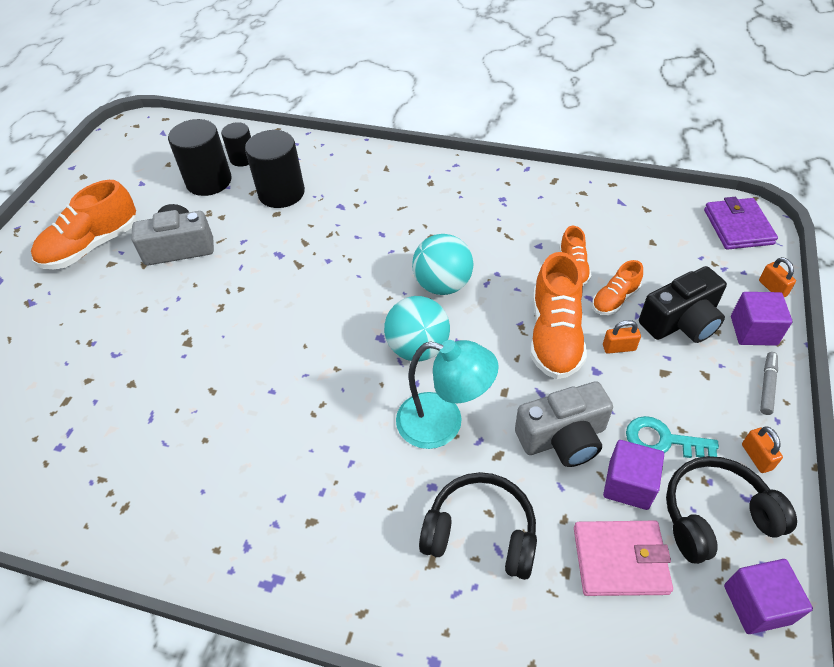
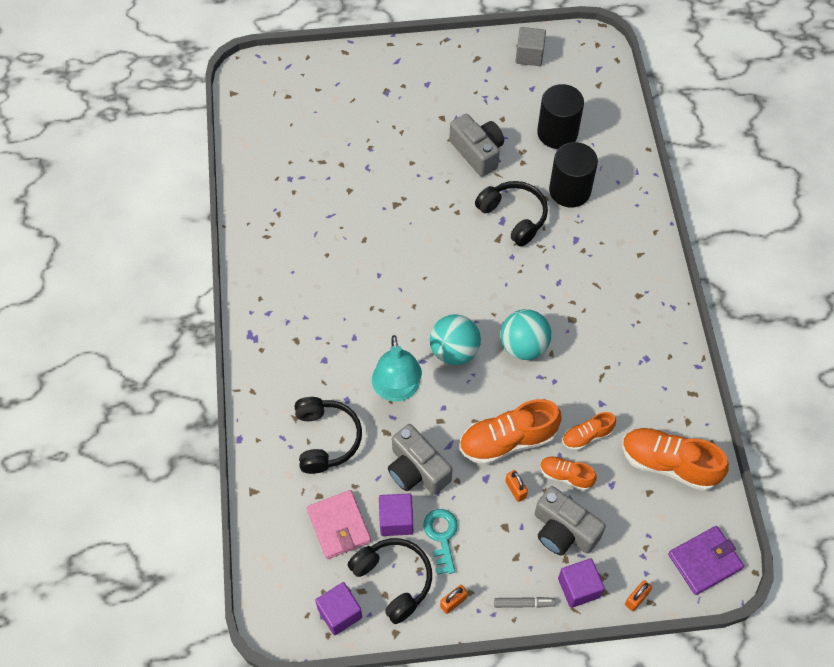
camera: 65 degrees right, 10 degrees up
(92, 246) = (452, 96): orange shoe -> orange shoe (669, 464)
(101, 173) = (529, 55): none -> grey cube
(243, 158) = (597, 142): black cylinder -> none
(280, 243) = (513, 217): none -> black headphones
(681, 322) = (563, 530): black camera -> grey camera

